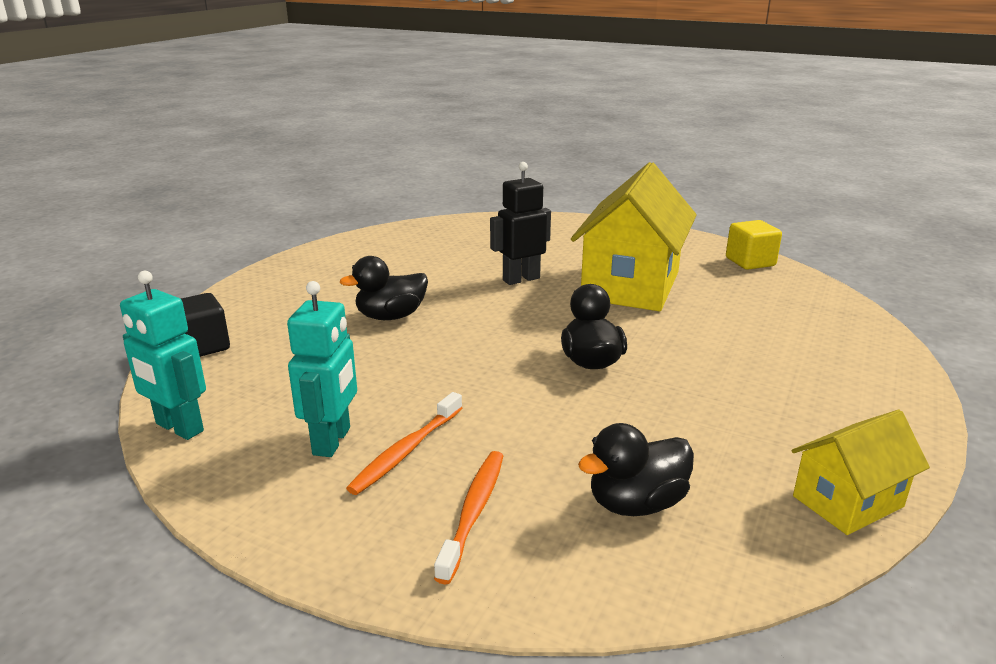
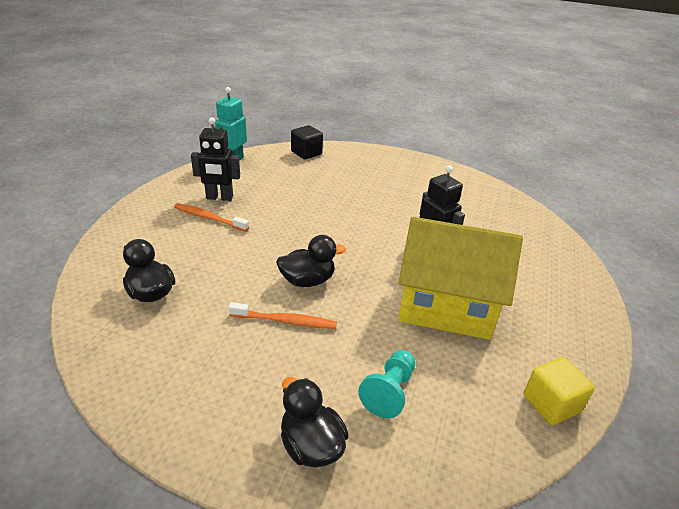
camera: 80 degrees right, 10 degrees up
(332, 441) = (219, 198): turquoise robot -> black robot
(391, 316) = (354, 200): black duck -> black duck (311, 445)
(473, 512) = (156, 240): orange toothbrush -> orange toothbrush (285, 321)
(767, 326) = (389, 391): none -> turquoise pawn
(848, 501) = (131, 389): yellow house -> none

